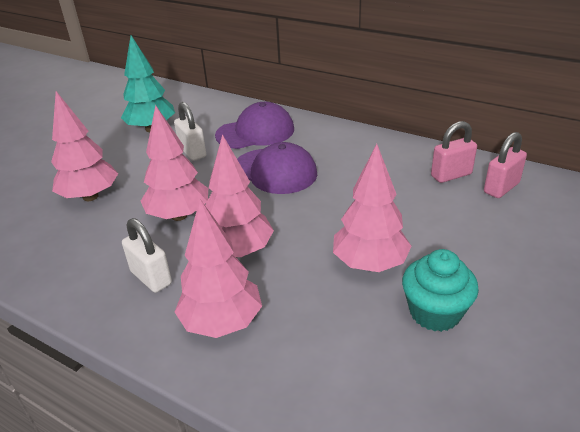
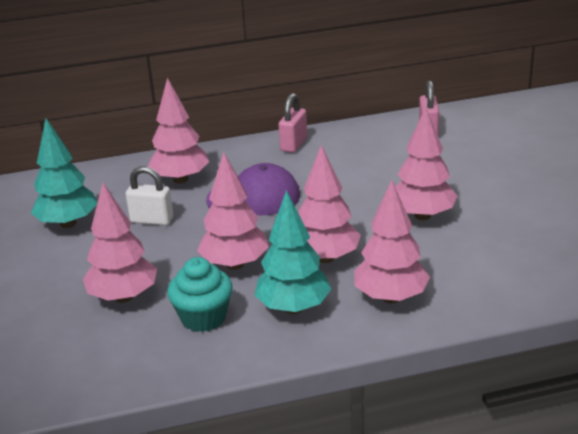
camera: 45 degrees left, 5 degrees down
(151, 278) = (293, 308): white padlock -> turquoise tree
(255, 132) = (180, 179): purple cap -> pink tree
(435, 312) = (497, 218): turquoise cupcake -> turquoise cupcake (203, 318)
(451, 175) = (385, 139): pink padlock -> pink padlock (294, 144)

